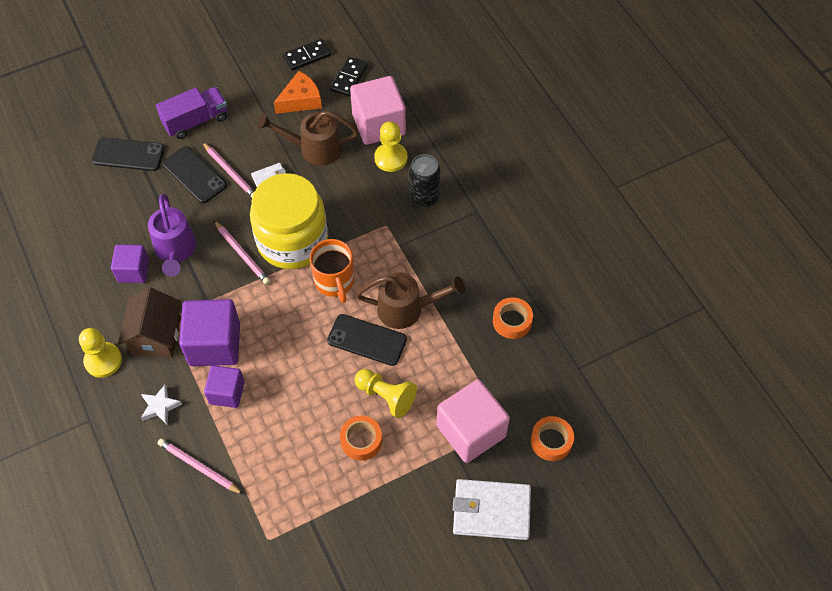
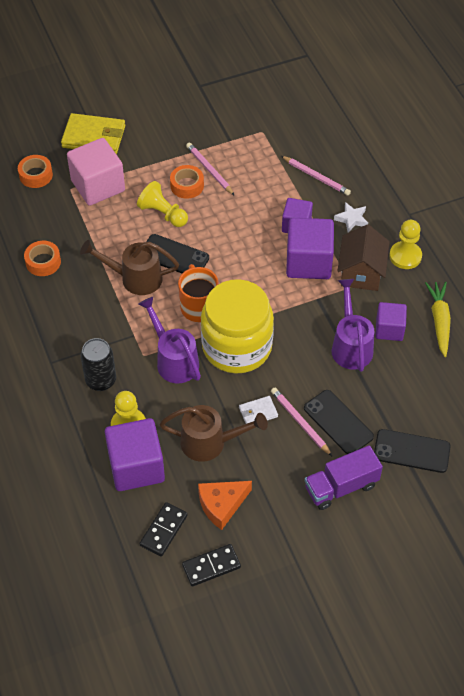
camera: 175 degrees left, 5 degrees down
(79, 284) = (439, 321): none -> yellow carrot
(242, 254) = (286, 337): pink pencil -> pink pencil (209, 170)
(355, 222) = (174, 360): none -> purple watering can
(378, 124) = (136, 467): pink cube -> purple cube
(491, 511) = (94, 137): white wallet -> yellow wallet

